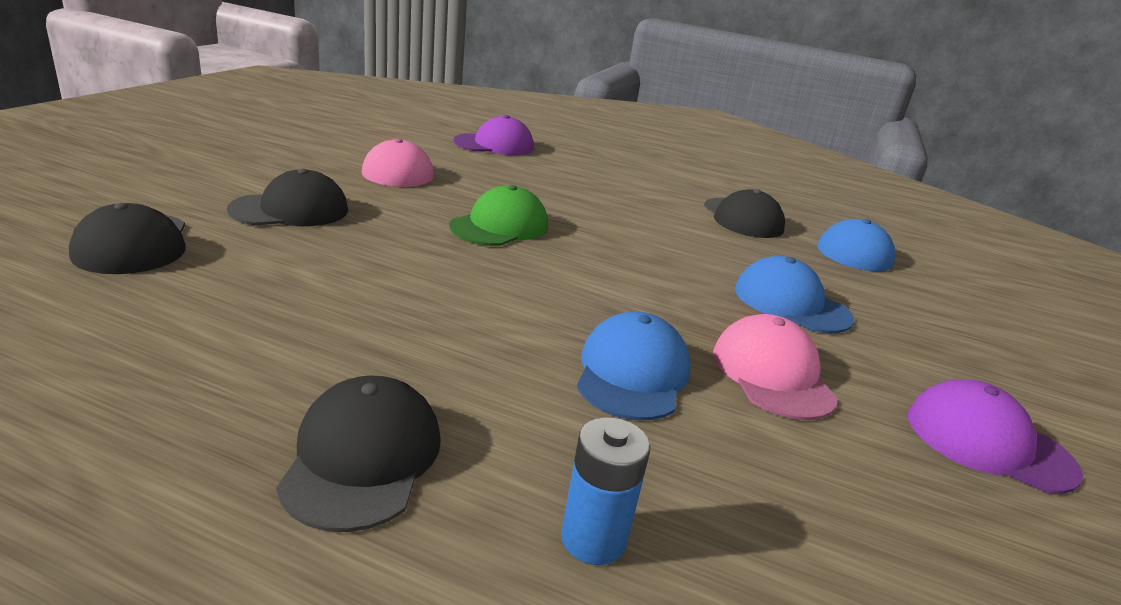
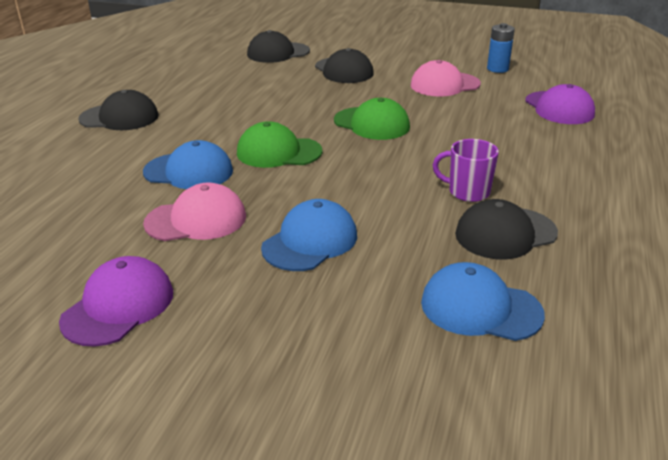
camera: 90 degrees right, 5 degrees up
(574, 295) = (278, 152): none -> green cap
(593, 539) = (64, 163): blue battery -> blue battery (497, 69)
(672, 216) = (467, 192): none -> purple mug

